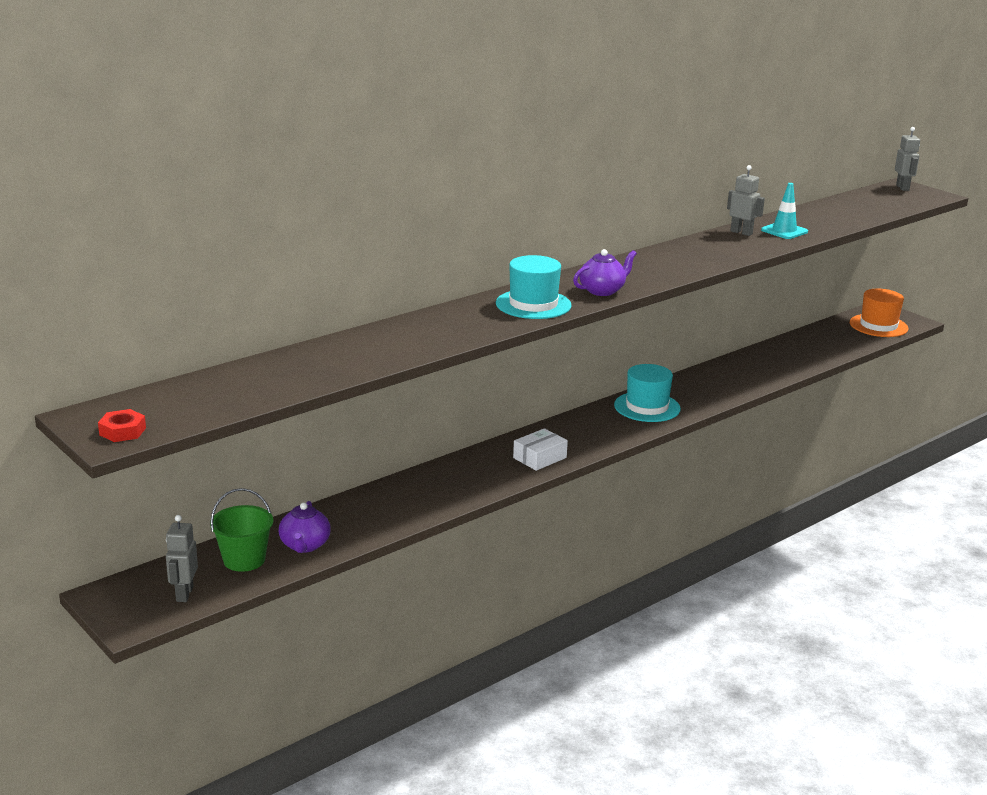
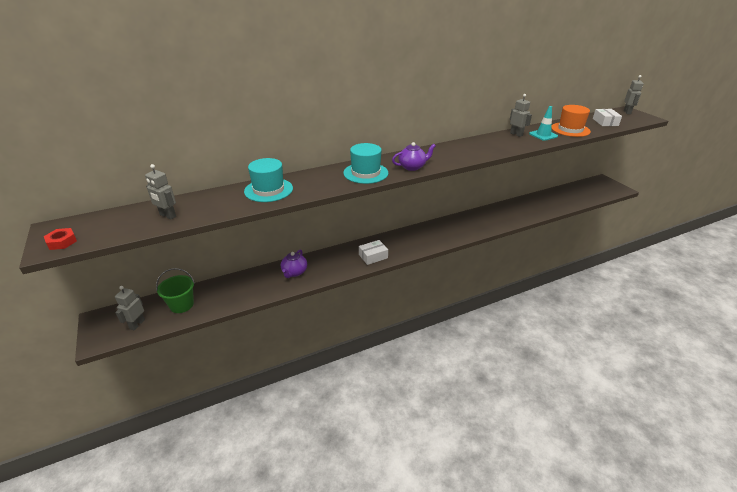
camera: 15 degrees right, 10 degrees up
(260, 385) = (167, 216): none -> grey robot
(304, 545) = (218, 299): purple teapot -> purple teapot (294, 272)
(647, 407) = (447, 229): turquoise hat -> turquoise hat (268, 190)
(873, 205) = (605, 122): none -> white box
(878, 326) = (598, 190): orange hat -> orange hat (570, 129)

